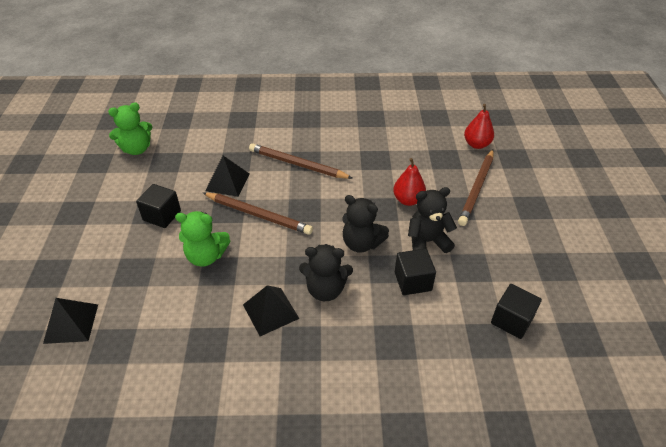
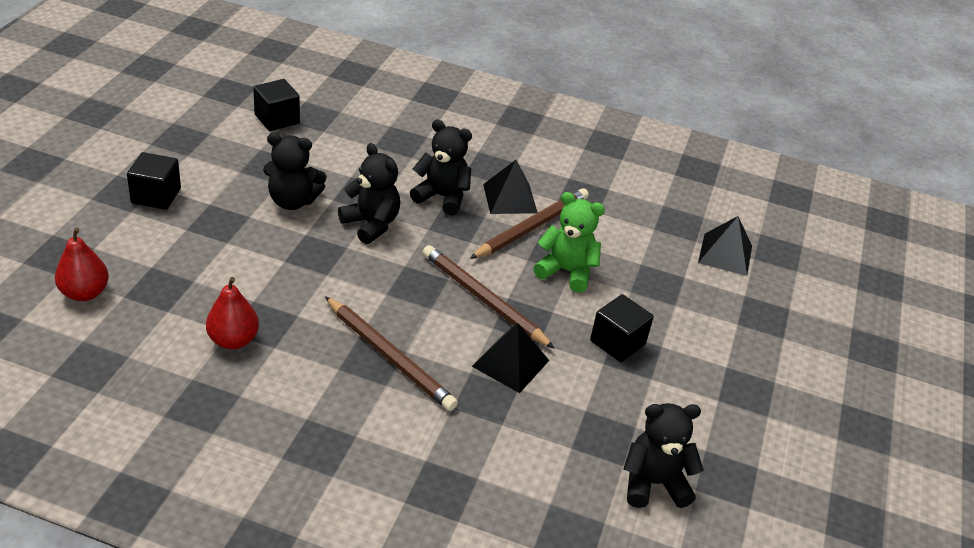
camera: 165 degrees left, 5 degrees down
(136, 149) = (653, 483): green teddy bear -> black teddy bear
(408, 200) = (271, 251): red pear -> red pear (233, 340)
(413, 281) = (343, 174): black cube -> black cube (156, 196)
(477, 188) = (165, 234): brown pencil -> brown pencil (532, 227)

